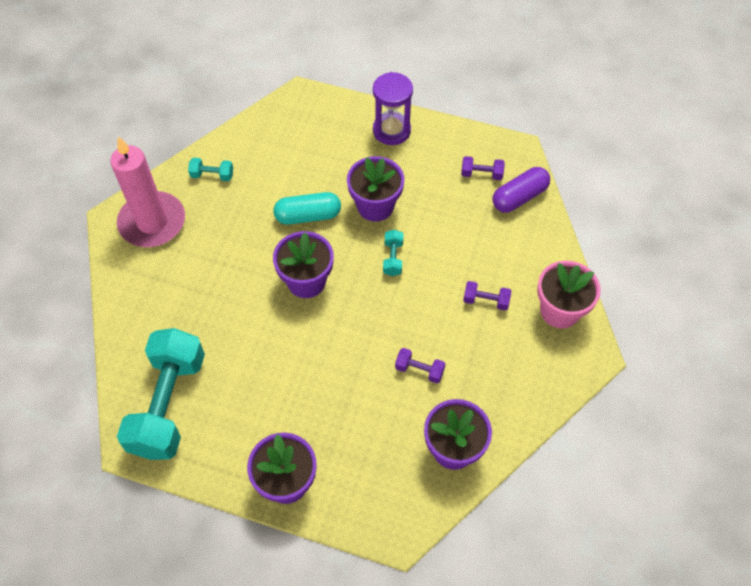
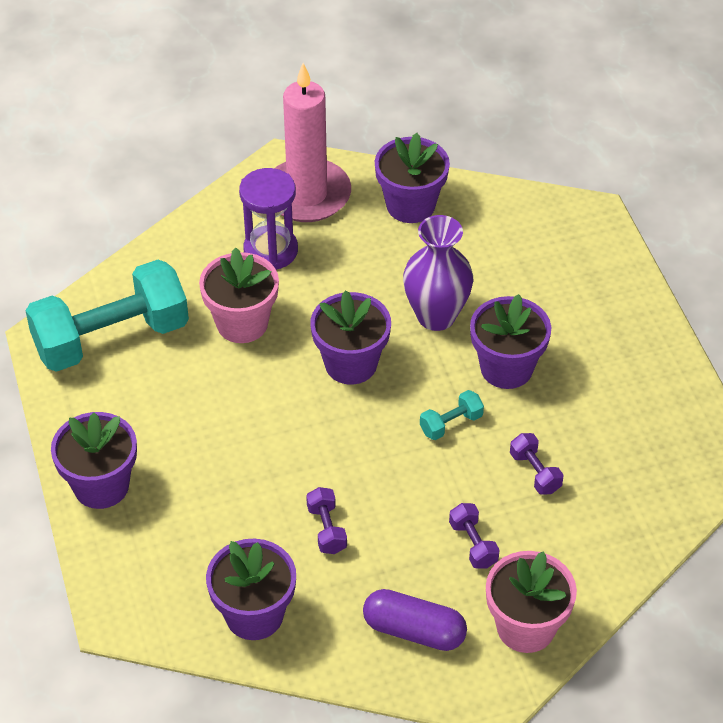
camera: 55 degrees right, 10 degrees down
(212, 175) = (410, 205): turquoise dumbbell -> purple flower pot
(223, 320) = (242, 323): none -> pink flower pot
(308, 216) = (436, 316): turquoise capsule -> purple vase
(391, 130) = (628, 323): purple hourglass -> purple hourglass (270, 250)
(481, 174) = (651, 444): purple dumbbell -> purple dumbbell (535, 472)
(519, 197) = (654, 500): purple capsule -> purple capsule (414, 631)

